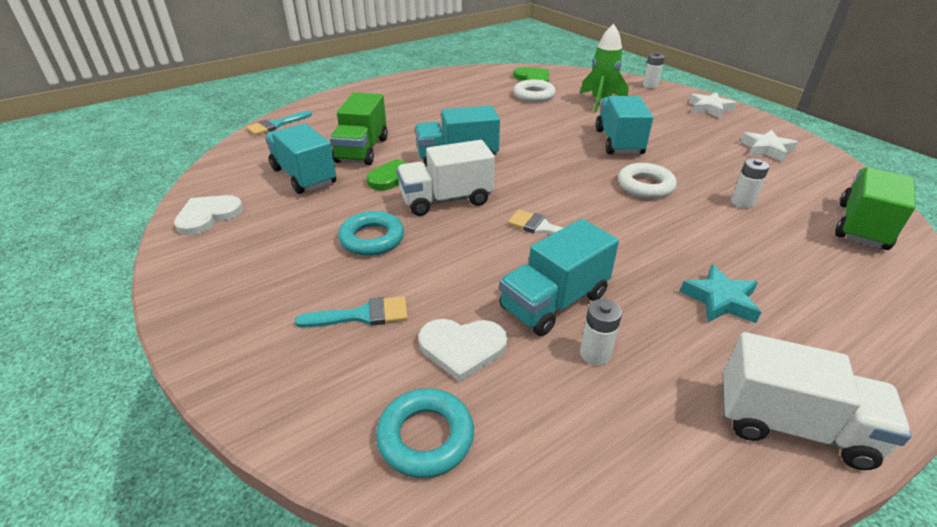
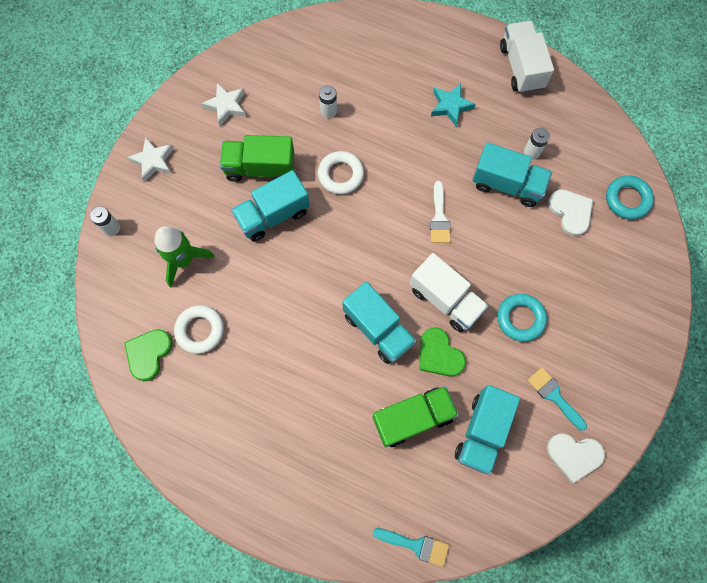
camera: 120 degrees left, 35 degrees up
(362, 315) = (584, 275): turquoise brush -> turquoise brush (554, 396)
(862, 226) = (321, 43): green truck -> green truck (260, 168)

